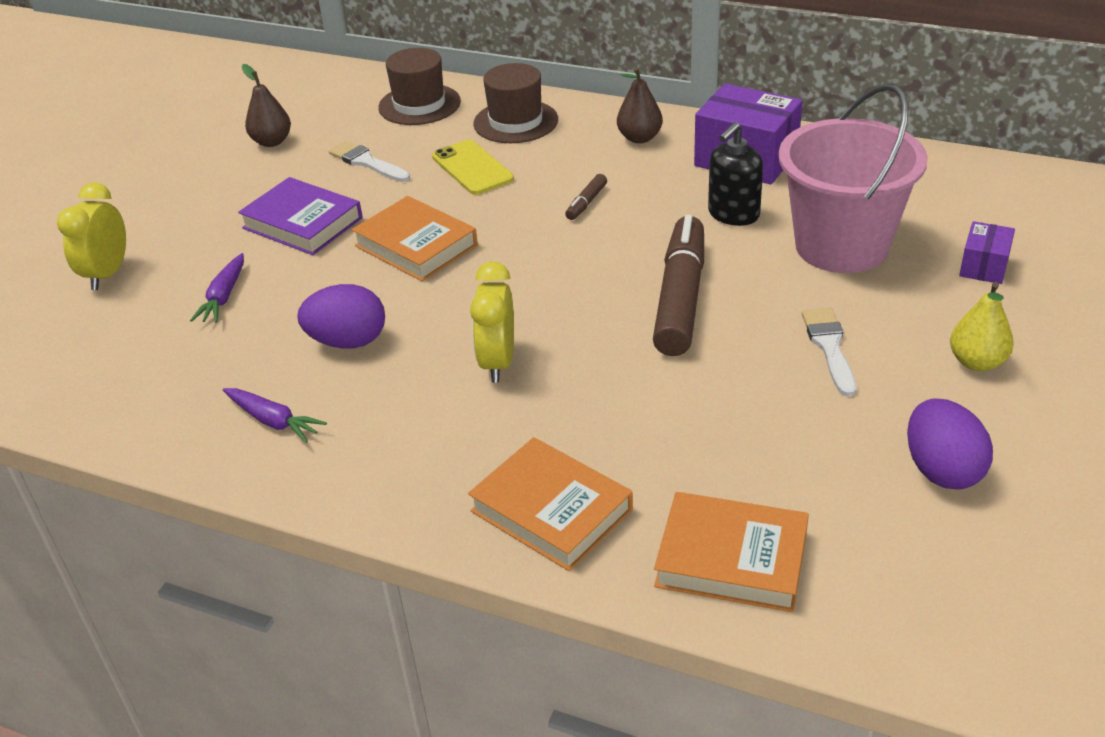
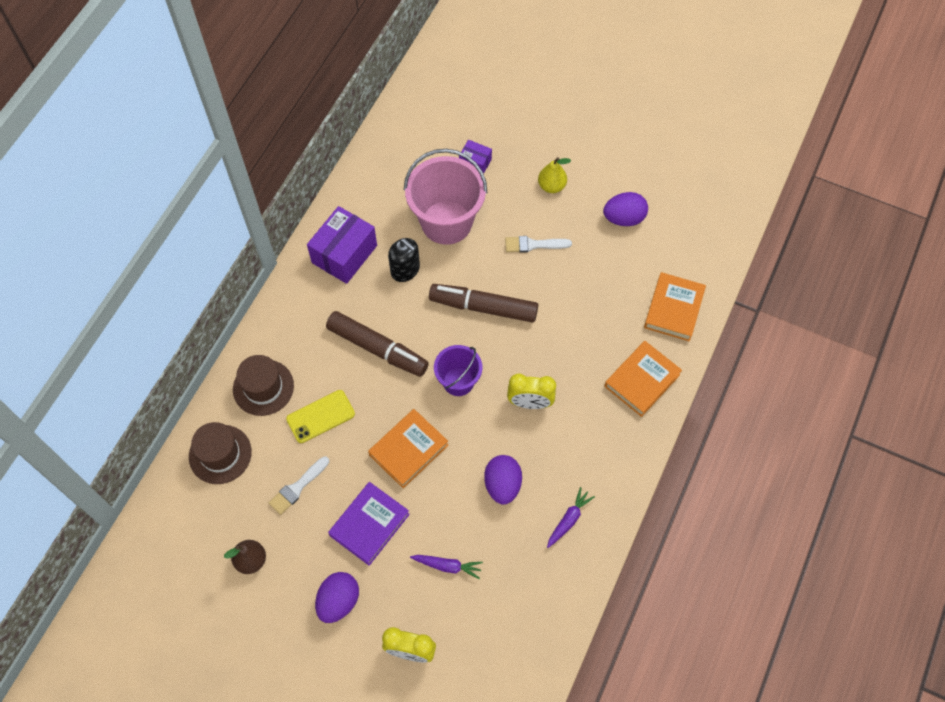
camera: 90 degrees left, 25 degrees up
(198, 210) = (338, 601): none -> purple egg
(535, 282) = (458, 381): none -> purple bucket
(586, 203) = (378, 348): brown marker -> brown marker, size x2.39
(639, 138) = (304, 311): brown pear -> none

